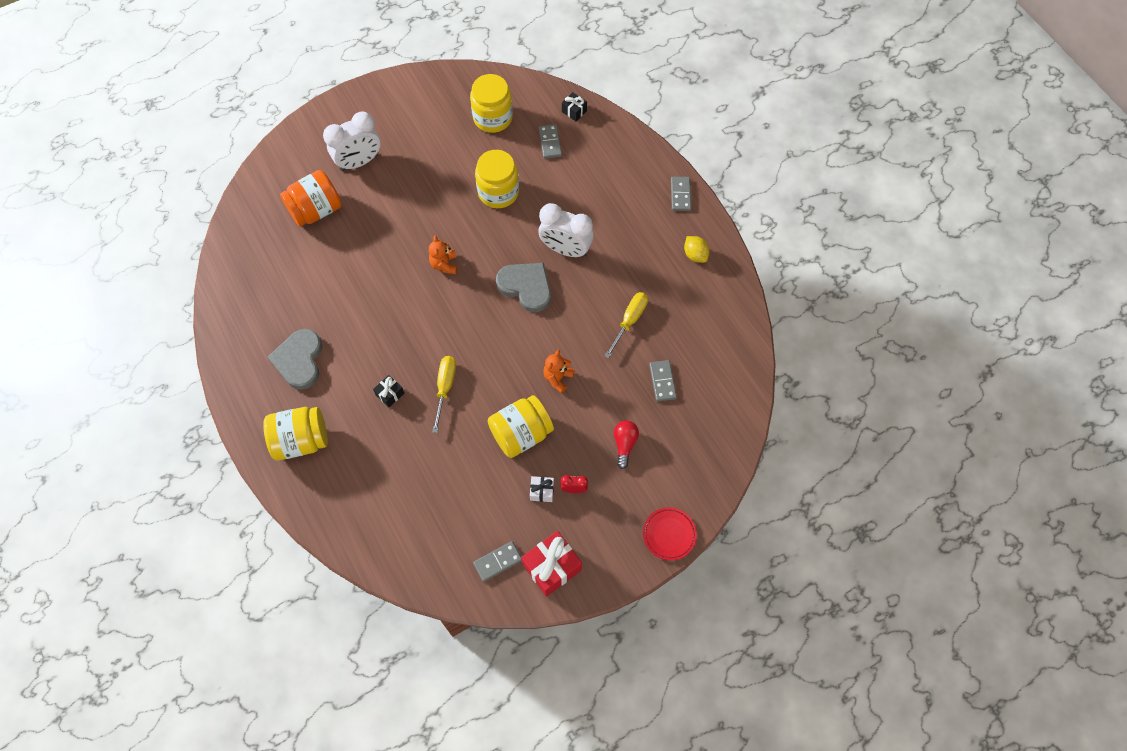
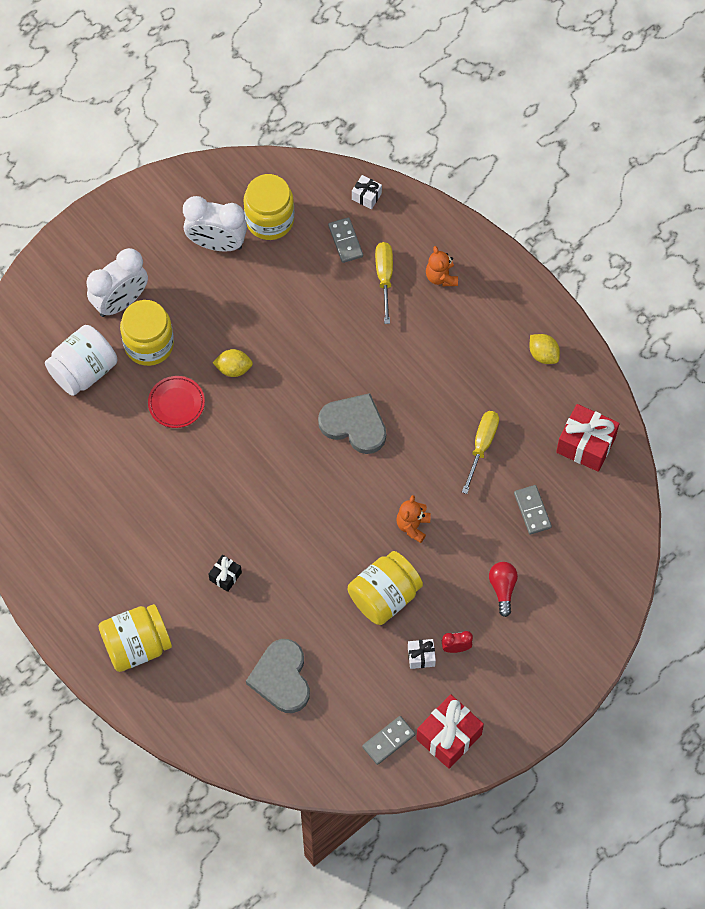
camera: 10 degrees left, 0 degrees up
(299, 360) = (111, 554): grey heart -> grey heart (281, 678)
(316, 210) = (84, 371): orange jar -> white jar
(437, 227) = (233, 368): none -> yellow lemon
(444, 264) = (253, 413): orange teddy bear -> orange teddy bear (441, 277)
(445, 388) = (286, 558): yellow screwdriver -> yellow screwdriver (384, 277)
(498, 192) = (297, 314): yellow jar -> yellow jar (149, 344)
(565, 249) = (391, 372): white clock -> white clock (217, 243)
(574, 111) = (366, 196): black gift -> white gift
(669, 534) = (570, 680): red plate -> red plate (176, 403)
(680, 195) = (513, 283): grey domino -> none
(718, 334) = (585, 445): none -> red gift

